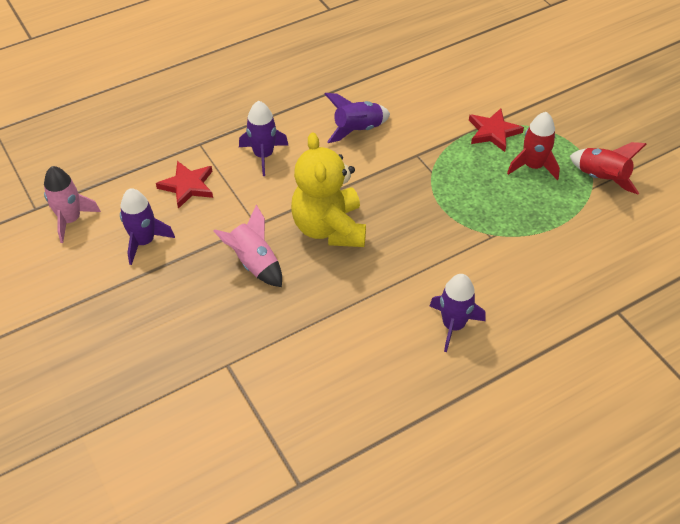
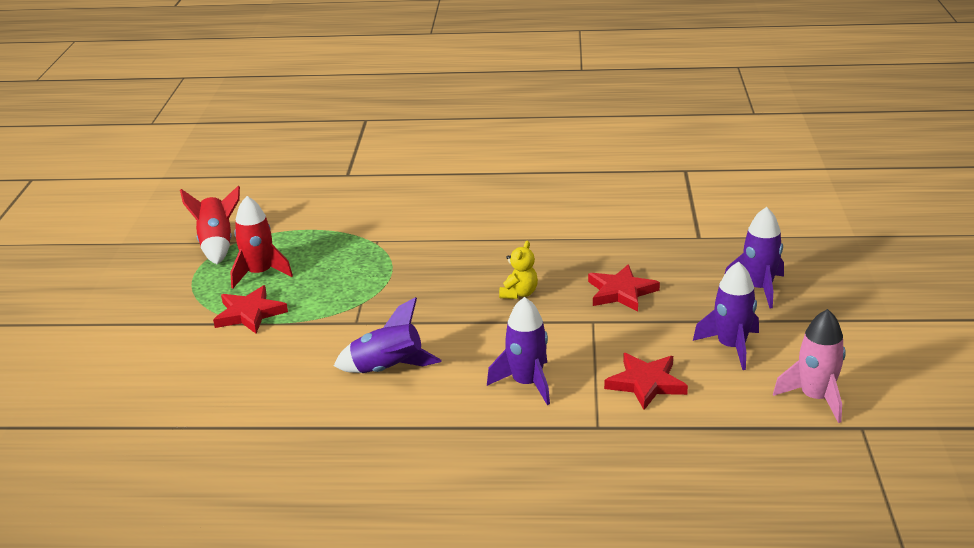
camera: 145 degrees left, 20 degrees down
(254, 263) = (621, 292): pink rocket -> red star
(329, 228) = (519, 293): yellow teddy bear -> yellow teddy bear, size x0.43
(453, 325) = (483, 203): purple rocket -> purple rocket (758, 288)

